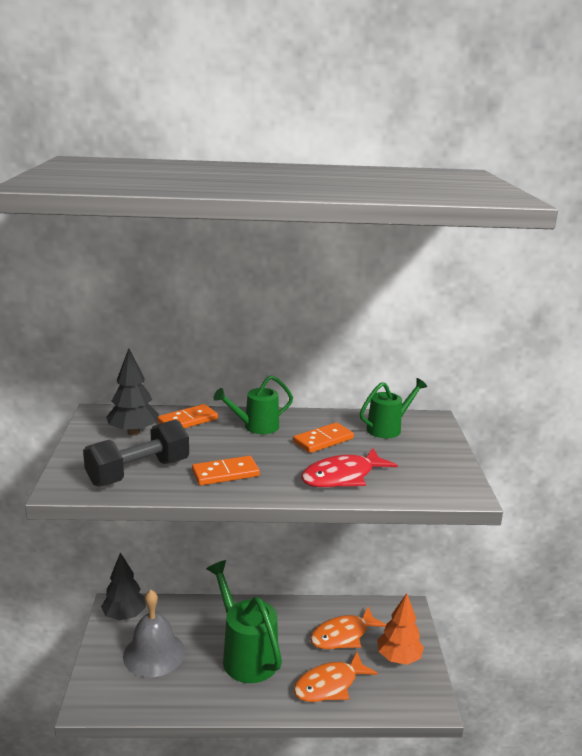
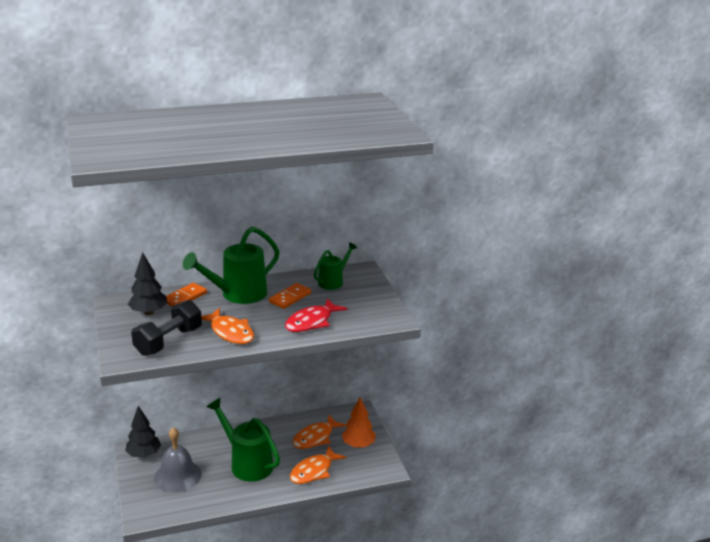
camera: 15 degrees left, 5 degrees up
(225, 473) = (230, 332): orange domino -> orange fish
(256, 427) = (238, 294): green watering can -> green watering can, size x1.73

